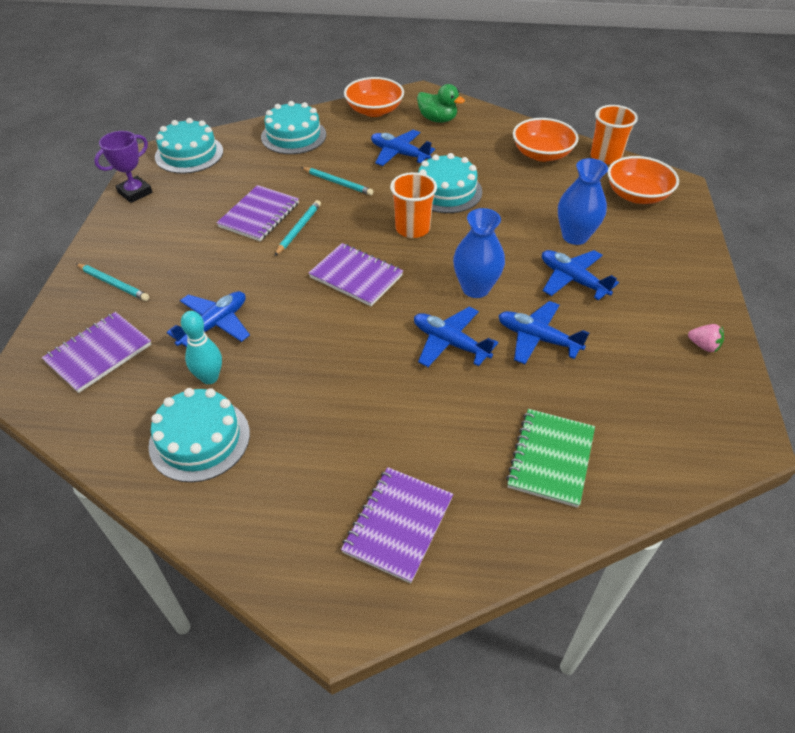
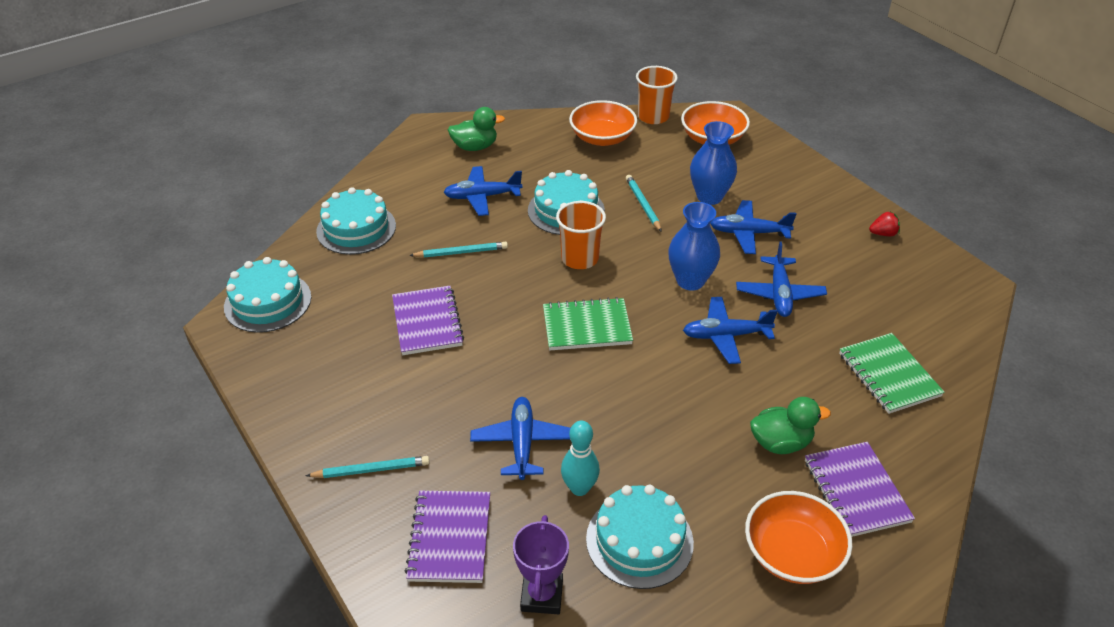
camera: 40 degrees left, 5 degrees down
(135, 192) = (263, 372): purple trophy -> purple trophy (542, 595)
(298, 229) = (482, 314): turquoise pencil -> turquoise pencil (643, 204)
(356, 276) = (587, 326): purple notebook -> green notebook
(374, 110) = (404, 165): orange bowl -> orange bowl (792, 553)
(387, 446) = (780, 442): none -> green duck
(537, 338) = (779, 293): blue plane -> blue plane turned 75 degrees counterclockwise
(703, 346) = (883, 234): pink strawberry -> red strawberry

